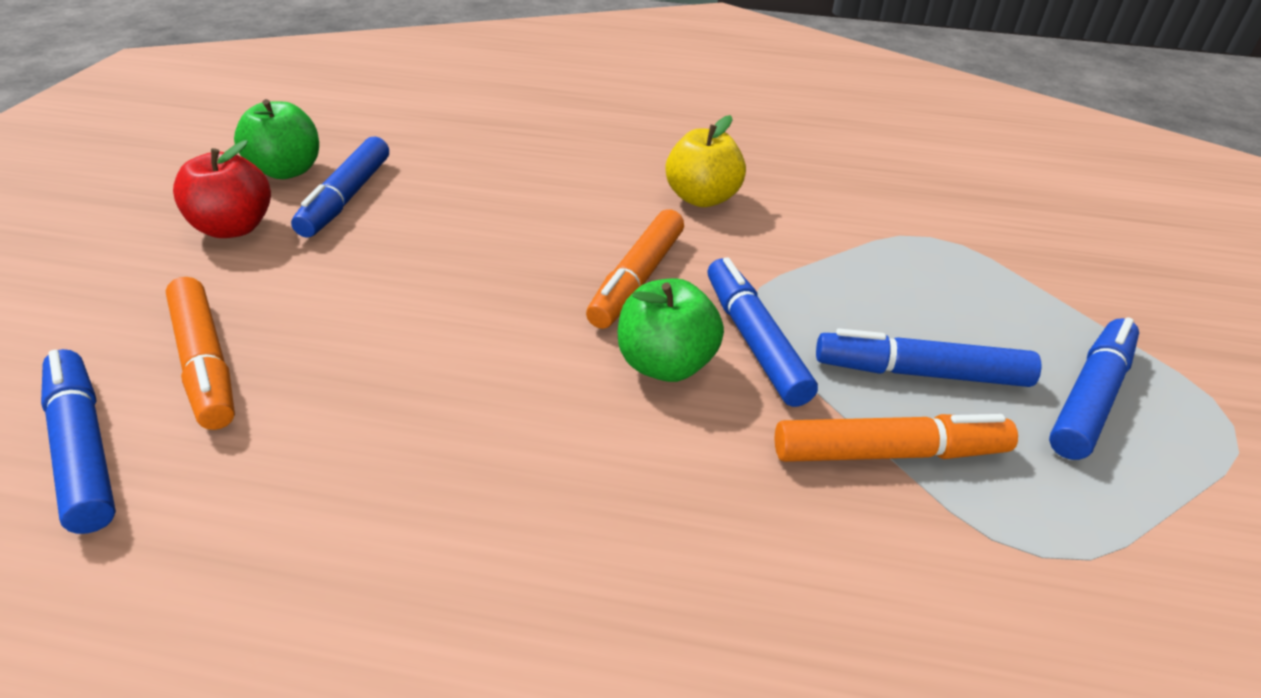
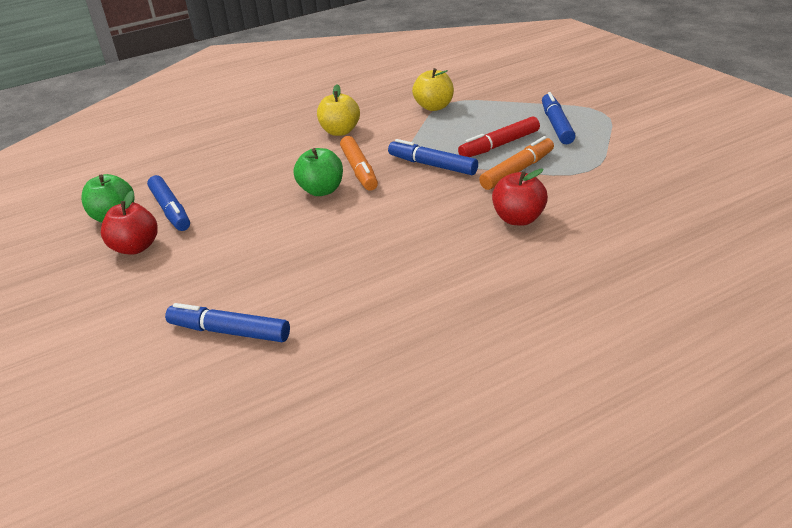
camera: 35 degrees left, 5 degrees down
(205, 363) = (226, 286): orange marker -> none
(665, 365) = (412, 188): green apple -> green apple (322, 190)
(754, 574) = (518, 219): none -> red apple
(896, 232) = (434, 107): none -> yellow apple
(920, 373) = (499, 145): blue marker -> red marker

